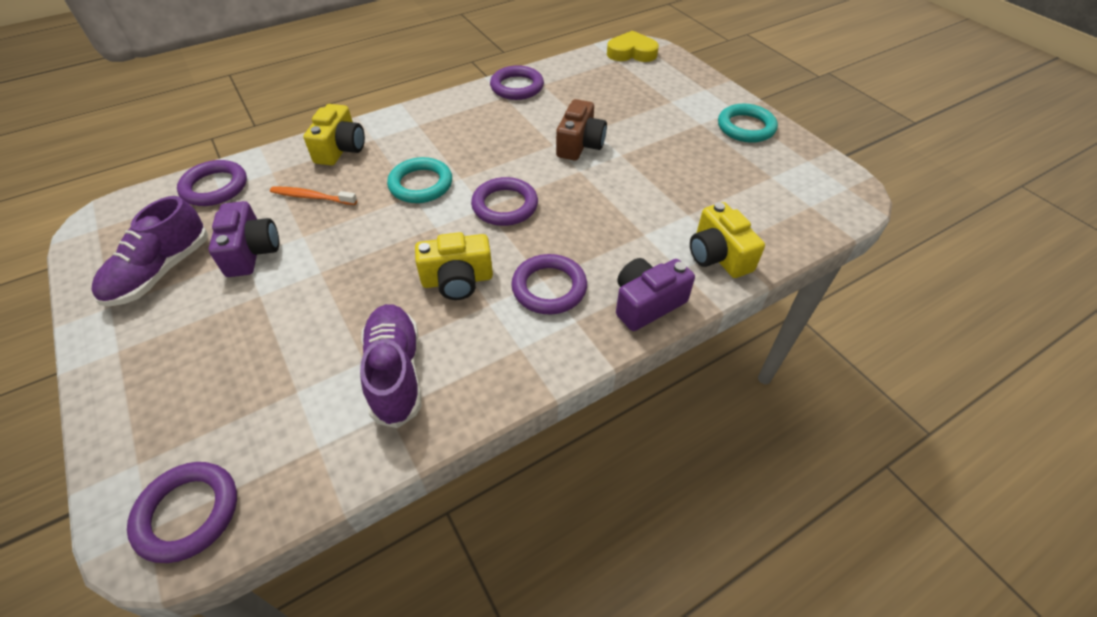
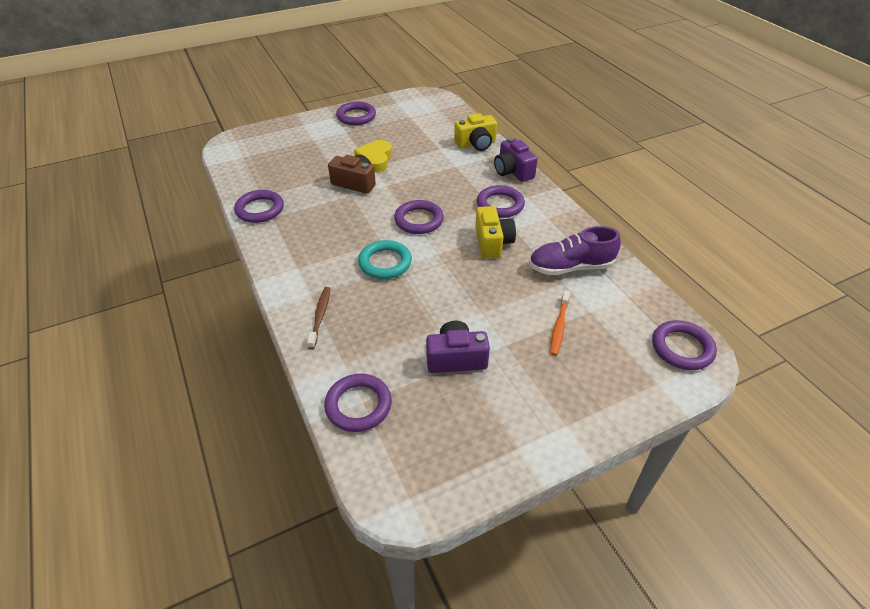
camera: 85 degrees left, 5 degrees down
(161, 272) = (477, 419): purple shoe -> none
(312, 197) = (388, 328): orange toothbrush -> orange toothbrush (559, 326)
(340, 149) = (320, 316): yellow camera -> brown toothbrush
(631, 53) = (235, 148): yellow heart -> yellow heart (375, 159)
(746, 127) = (356, 116): turquoise ring -> purple ring

